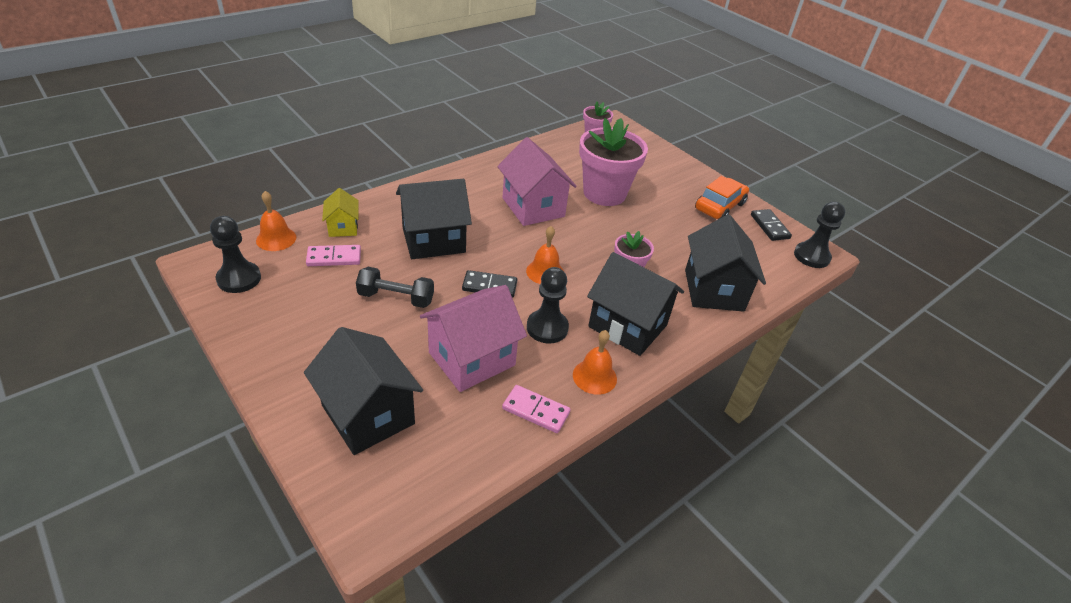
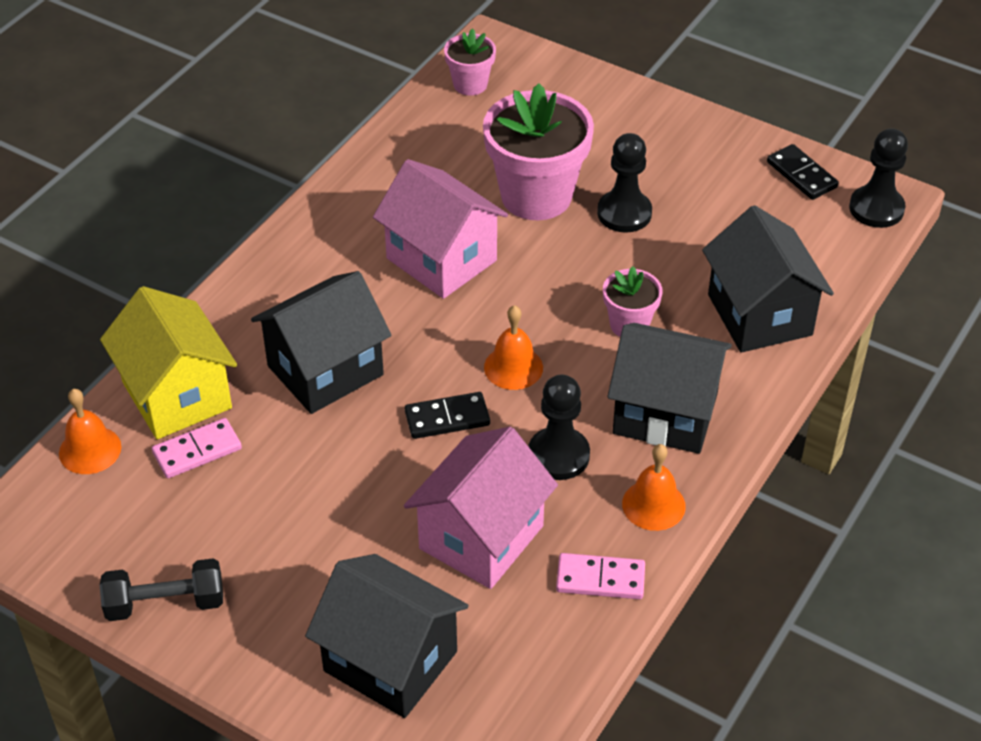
camera: 15 degrees left, 5 degrees up
(239, 279) = (82, 533): black pawn -> black pawn (624, 213)
(343, 227) = (177, 395): yellow house -> yellow house, size x1.88
(396, 298) = (326, 483): black dumbbell -> black dumbbell (165, 603)
(719, 206) = (716, 161): orange car -> none

